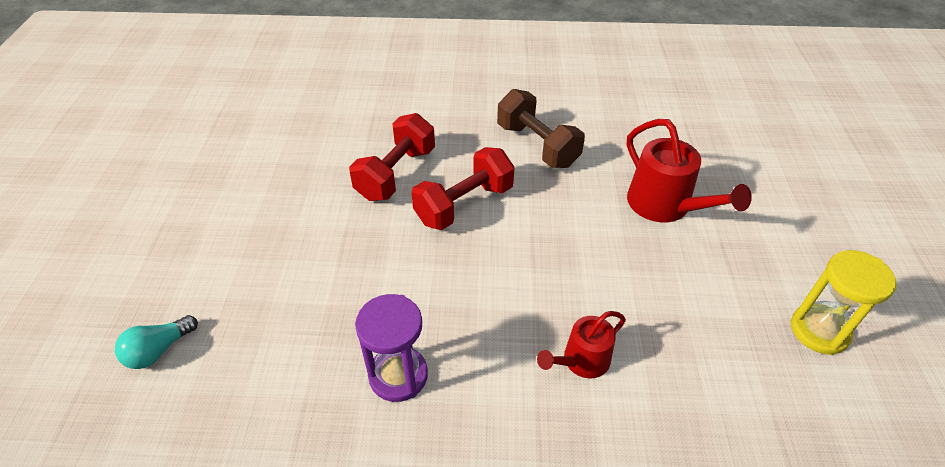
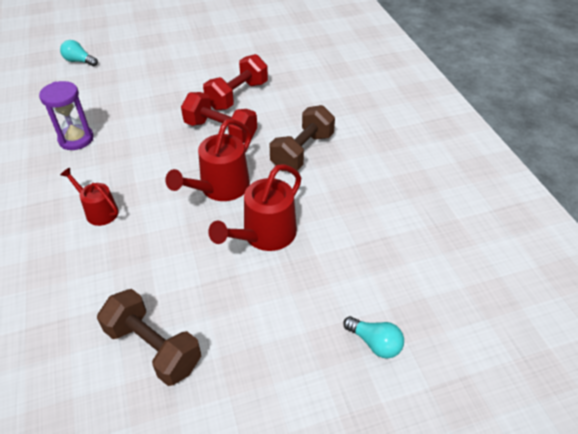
camera: 70 degrees right, 0 degrees up
(396, 174) = (237, 96): red dumbbell -> red dumbbell turned 60 degrees counterclockwise
(575, 226) = (220, 188): none -> red watering can
(812, 166) = (375, 343): none -> turquoise light bulb
(819, 331) = (153, 348): yellow hourglass -> brown dumbbell

